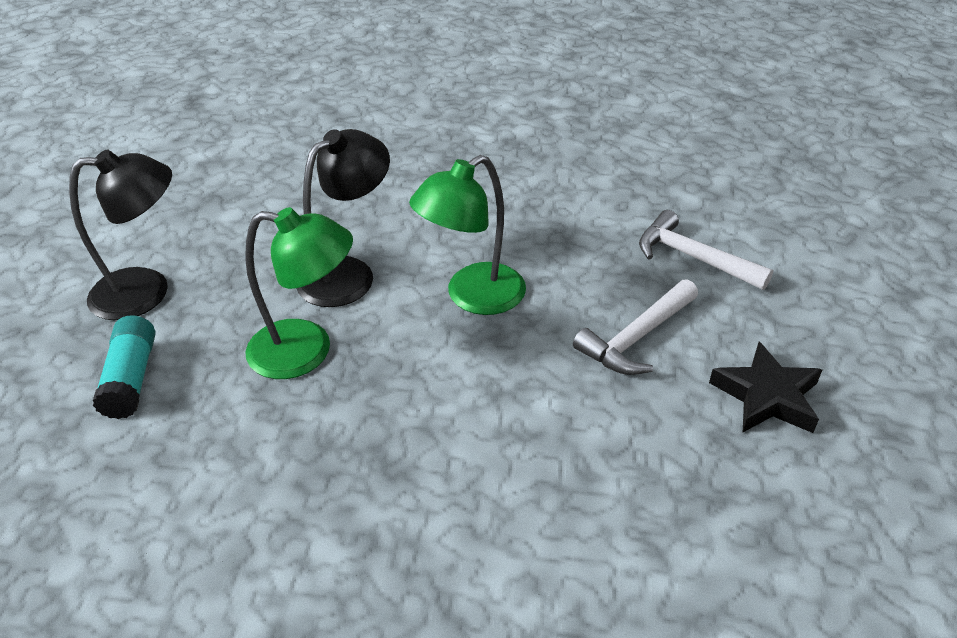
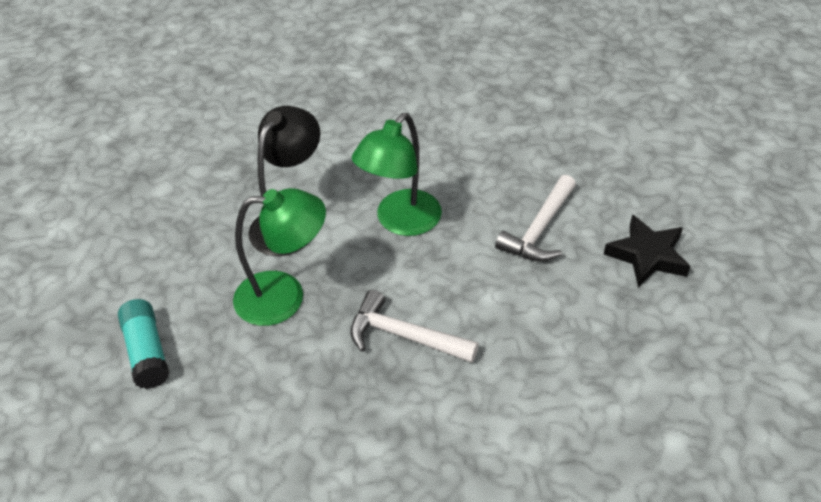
camera: 15 degrees left, 5 degrees up
(146, 291) = (121, 274): black lamp -> none
(693, 257) = (561, 153): white hammer -> white hammer (405, 336)

